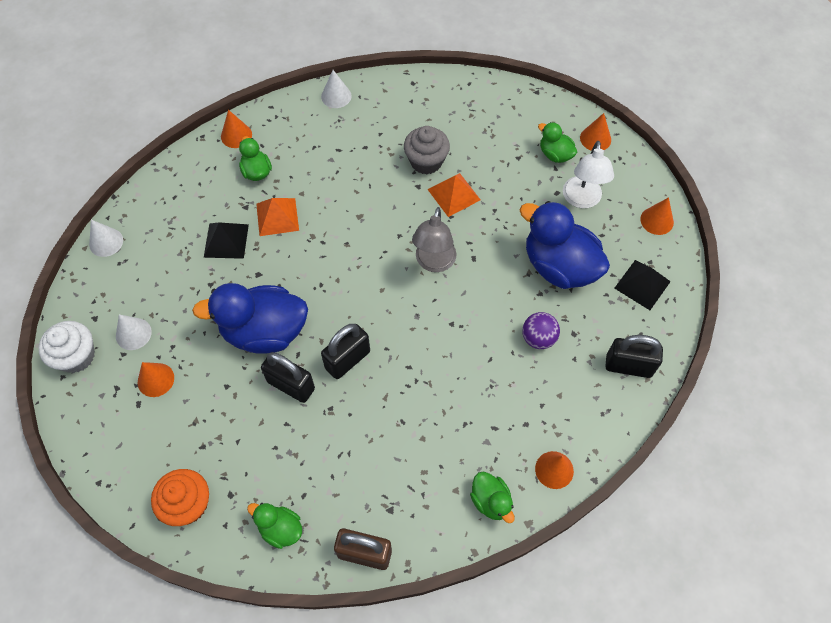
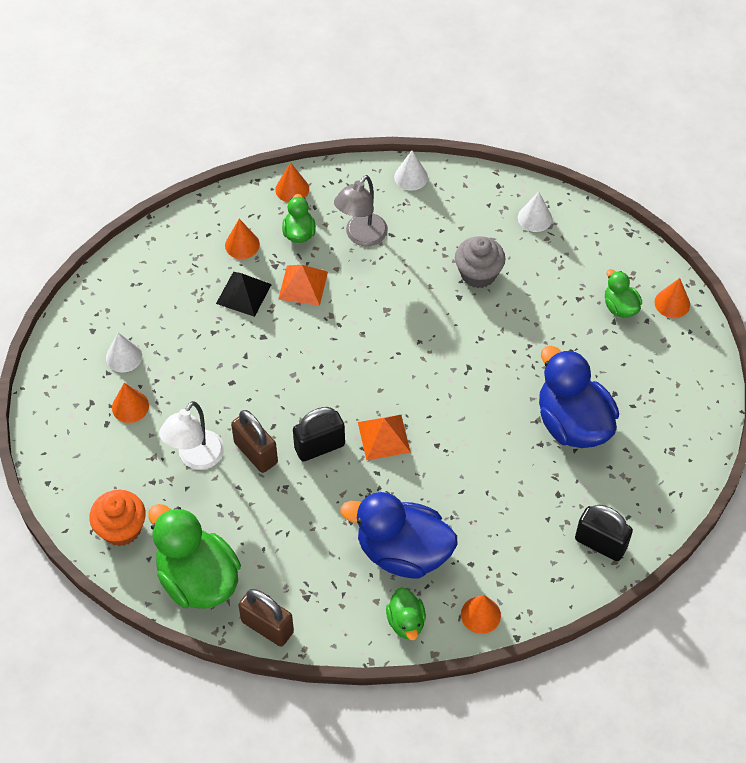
camera: 20 degrees right, 5 degrees down
(76, 356) = (64, 361): white cupcake -> none
(106, 242) = (127, 260): white cone -> white cone (534, 218)
(264, 332) = (249, 394): blue duck -> blue duck (403, 552)
(280, 529) = (198, 579): green duck -> green duck, size x2.01
(291, 385) = (256, 453): black padlock -> brown padlock
(434, 263) = (443, 380): grey lamp -> grey lamp (361, 236)
(454, 194) = (493, 317): orange pyramid -> orange pyramid (383, 437)
(538, 338) = (519, 487): purple ball -> none
(581, 200) = (627, 363): white lamp -> white lamp (196, 458)
(642, 284) = (652, 469): black pyramid -> none
(657, 220) = (699, 409): orange cone -> orange cone (242, 245)

